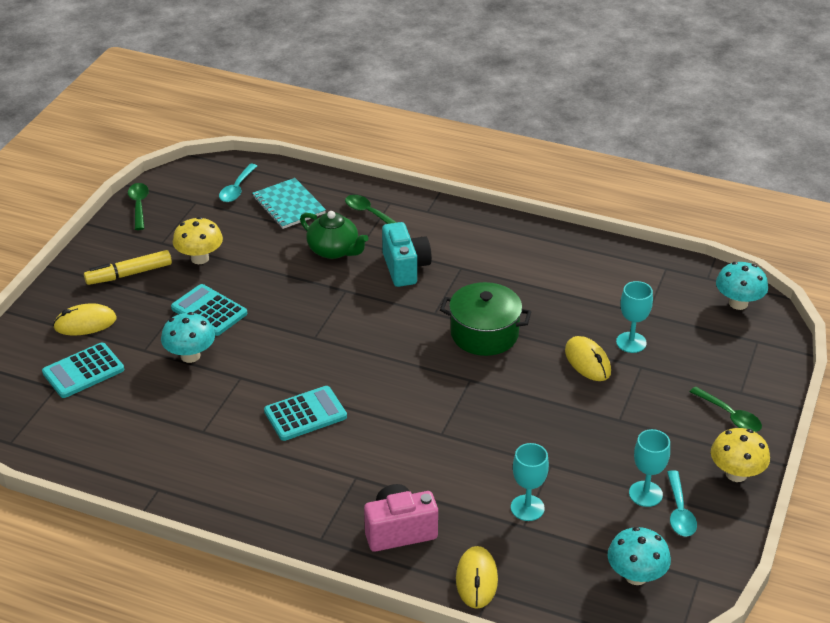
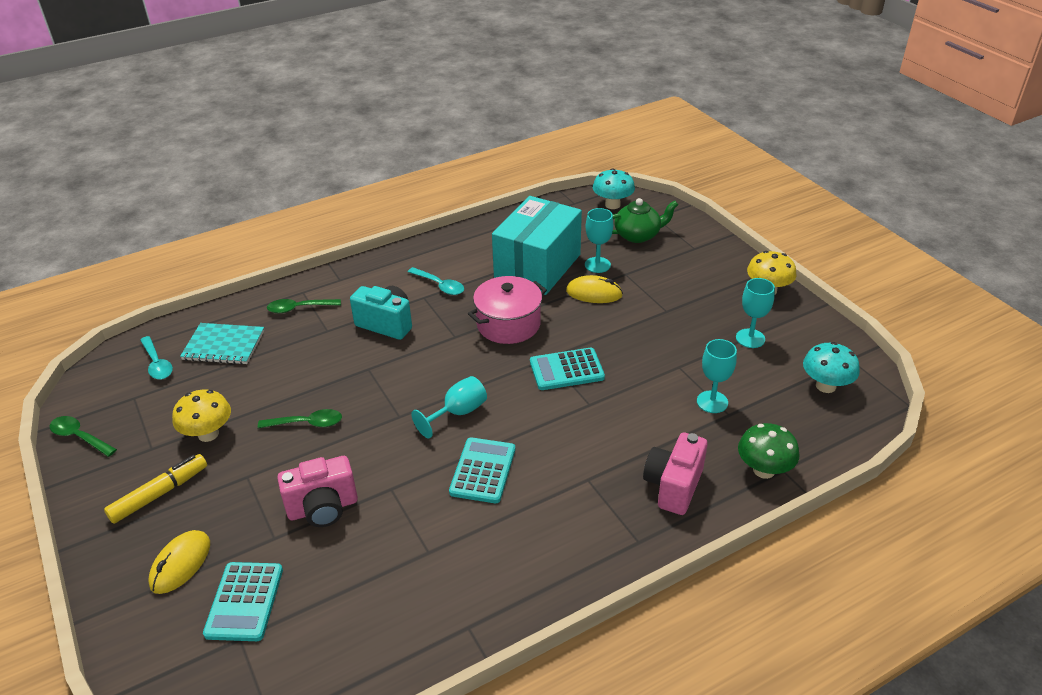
camera: 50 degrees left, 0 degrees up
(129, 274) = (159, 494): yellow marker -> yellow marker turned 150 degrees counterclockwise
(190, 356) = (323, 508): turquoise mushroom -> pink camera
(209, 311) = (282, 464): turquoise calculator -> turquoise calculator (566, 370)
(334, 250) = (313, 350): green teapot -> green teapot (638, 235)
(351, 366) = (458, 413): none -> turquoise goblet
(476, 579) = (764, 470): yellow mouse -> green mushroom
(484, 334) = (508, 324): green pot -> pink pot
(582, 308) = (537, 266): none -> turquoise box
(679, 511) = (781, 333): turquoise spoon -> turquoise spoon (440, 285)
(730, 416) = (712, 264): green spoon -> green spoon (307, 423)

